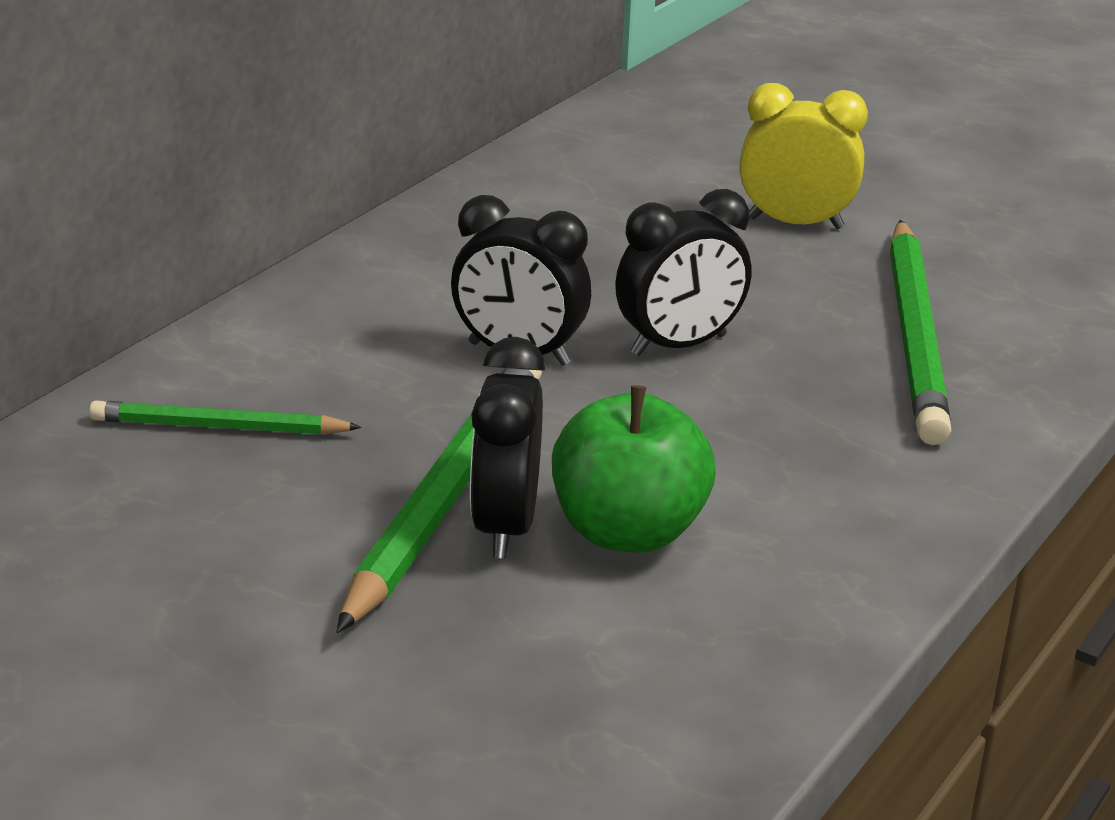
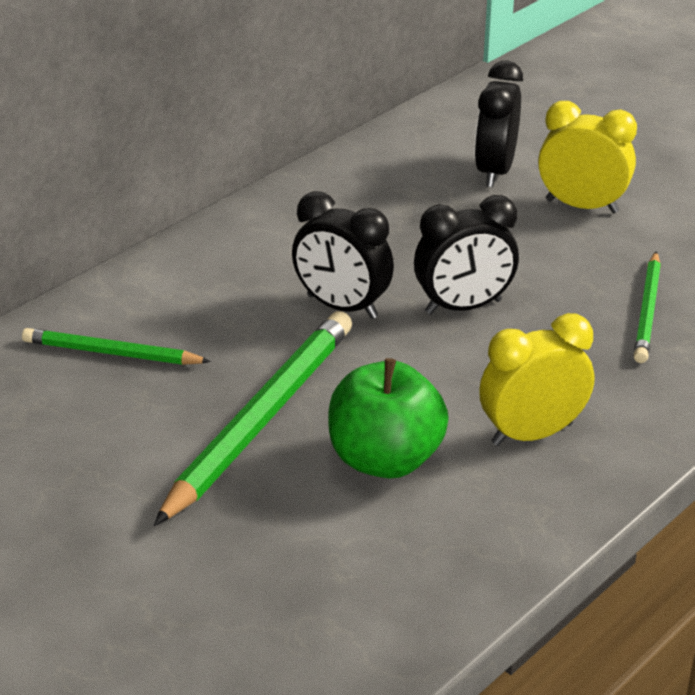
camera: 10 degrees right, 5 degrees up
(505, 526) = (296, 448): black clock -> black clock (494, 171)
(812, 488) = (531, 434): none -> yellow clock
(915, 337) = (647, 311): green pencil -> green pencil, size x0.57

